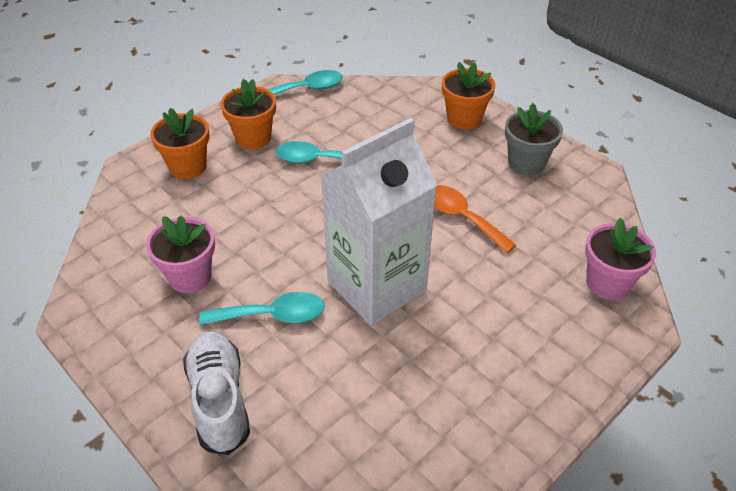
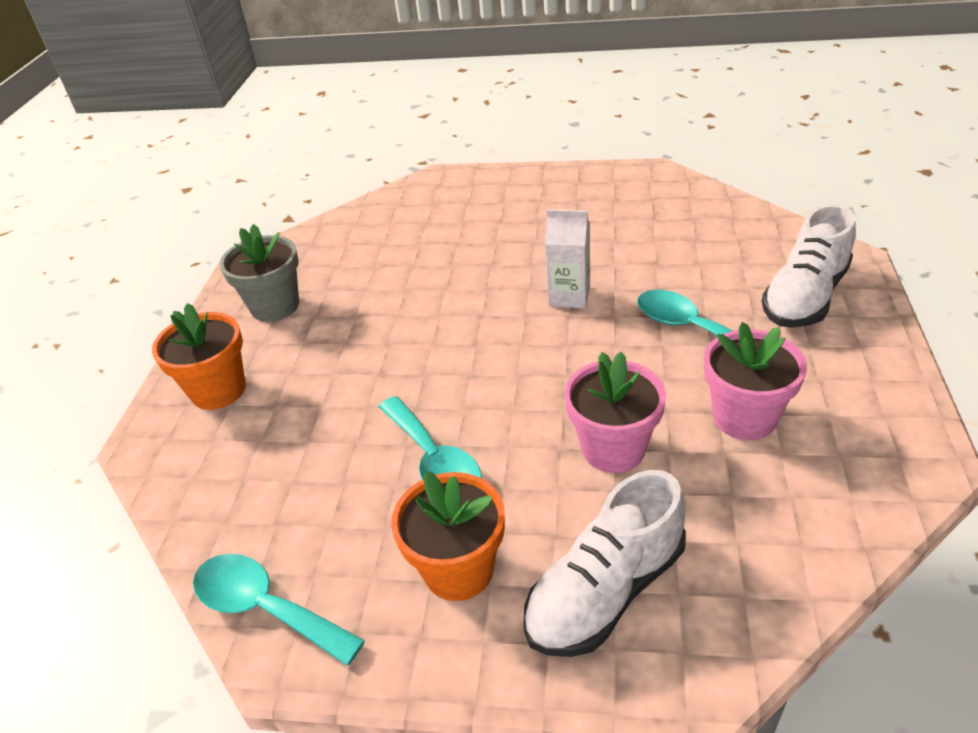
camera: 125 degrees left, 5 degrees down
(188, 167) = (605, 591): orange flower pot -> white shoe
(376, 286) = (569, 296): white carton -> white carton, size x0.44
(462, 217) = (412, 301): orange spoon -> none
(607, 283) = (408, 203): pink flower pot -> pink flower pot (613, 449)

